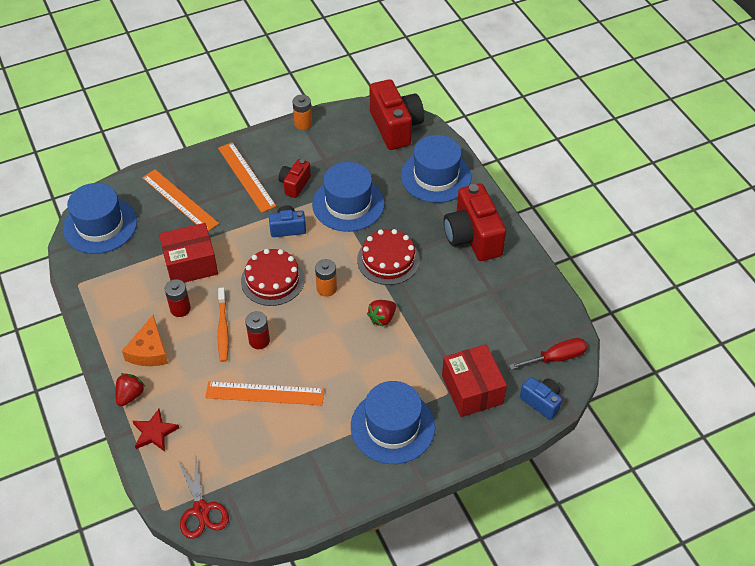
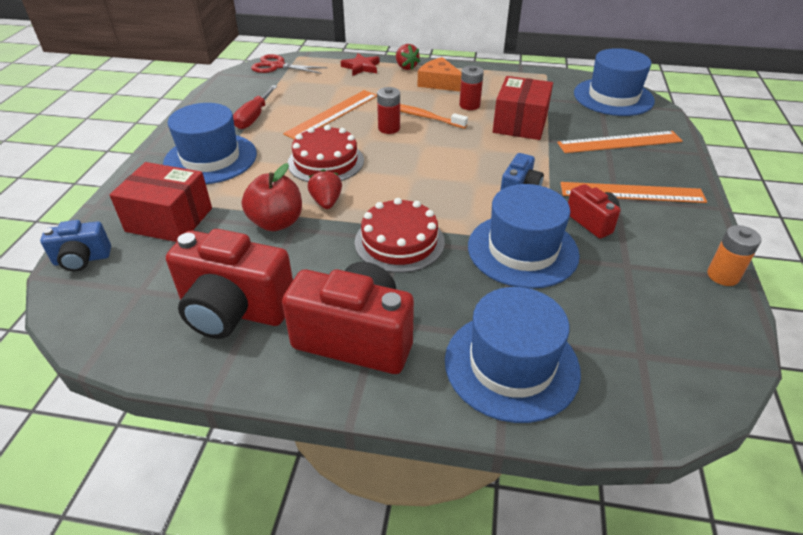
camera: 125 degrees right, 10 degrees down
(272, 280) = (453, 157): red cake -> red cake (326, 161)
(326, 288) = (406, 184): orange battery -> none
(395, 127) = (667, 377): red camera -> red camera (234, 310)
(424, 330) = (276, 222): none -> red apple
(556, 358) = (100, 305): red screwdriver -> red screwdriver (254, 117)

